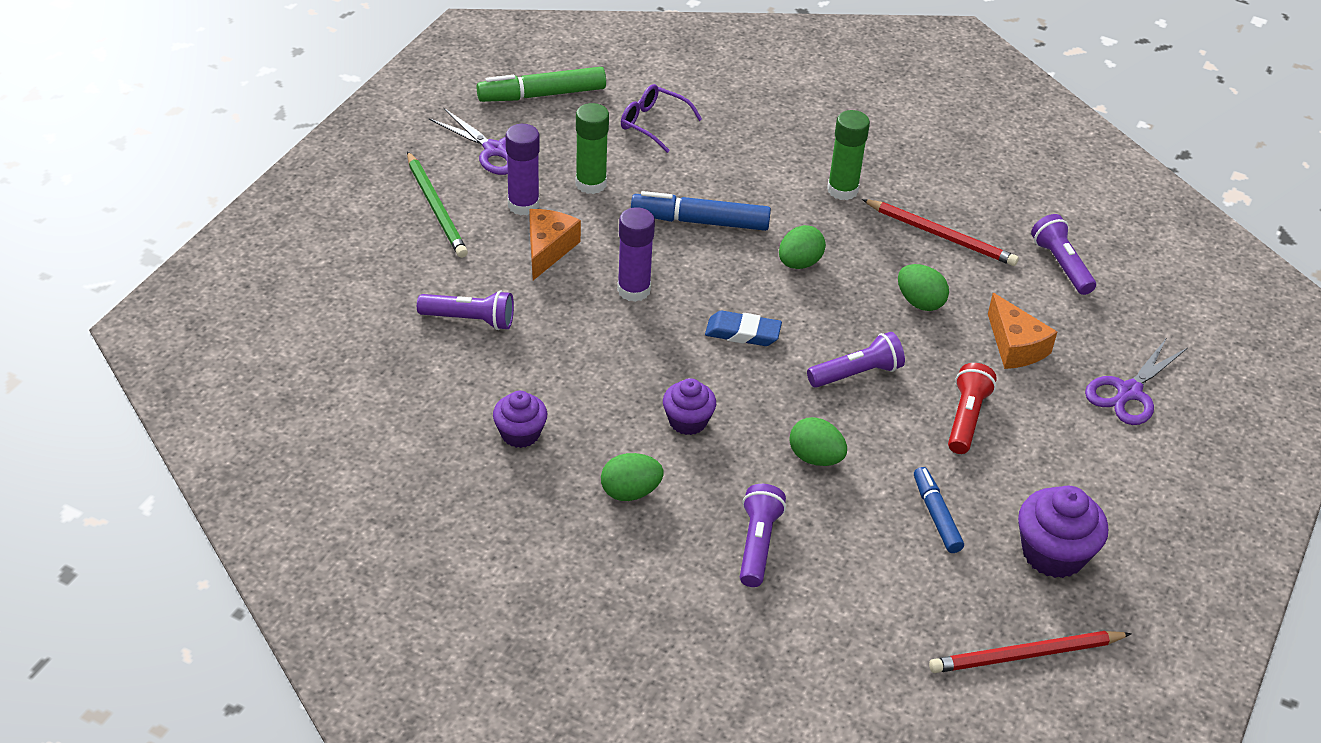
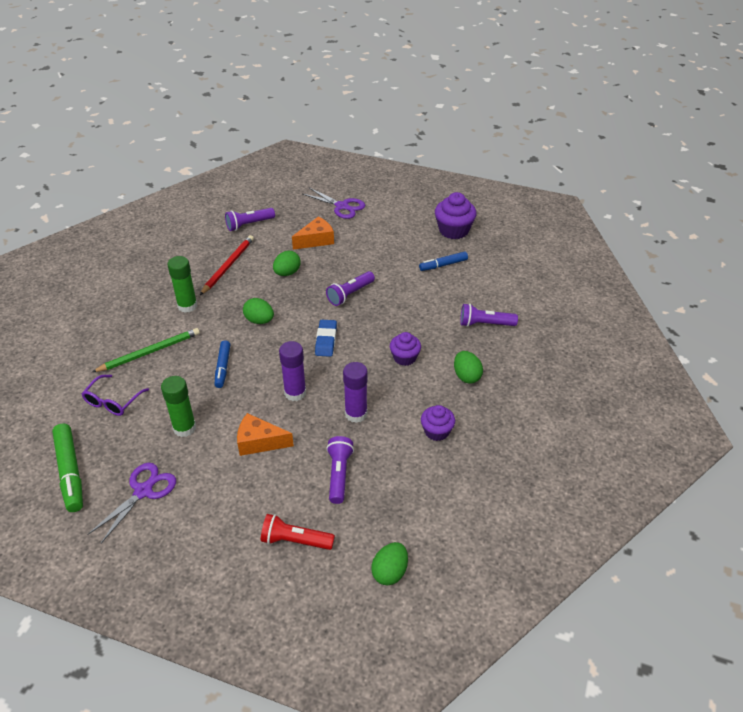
camera: 95 degrees left, 0 degrees up
(436, 207) = (217, 517): green pencil -> green pencil (149, 352)
(523, 205) = (210, 463): purple glue stick -> purple glue stick (356, 414)
(700, 221) = (223, 367): blue marker -> blue marker, size x0.63
(815, 458) = (417, 306): green egg -> green egg (390, 572)
(857, 374) = (350, 294): purple flashlight -> purple flashlight turned 105 degrees counterclockwise
(966, 418) = (373, 256): red flashlight -> red flashlight (295, 540)
(1026, 655) = (515, 238): red pencil -> none

